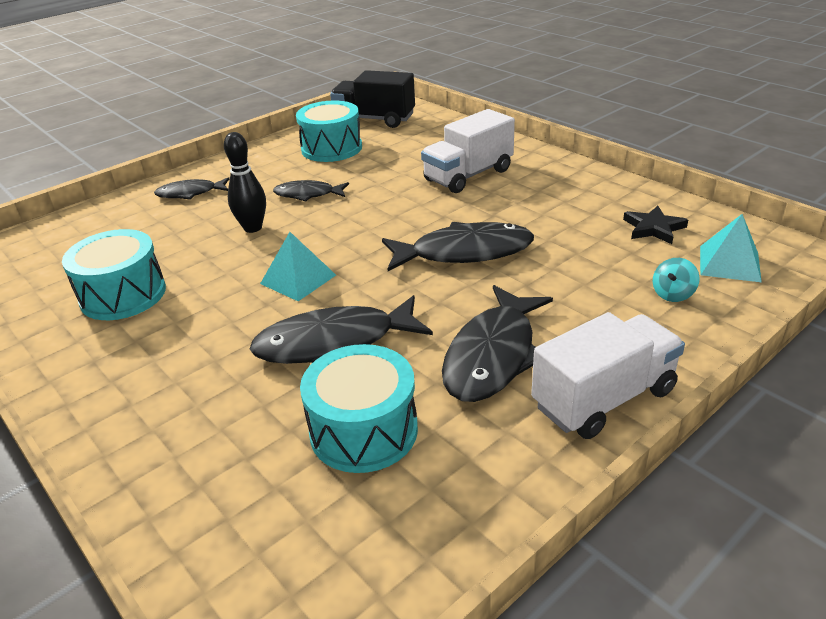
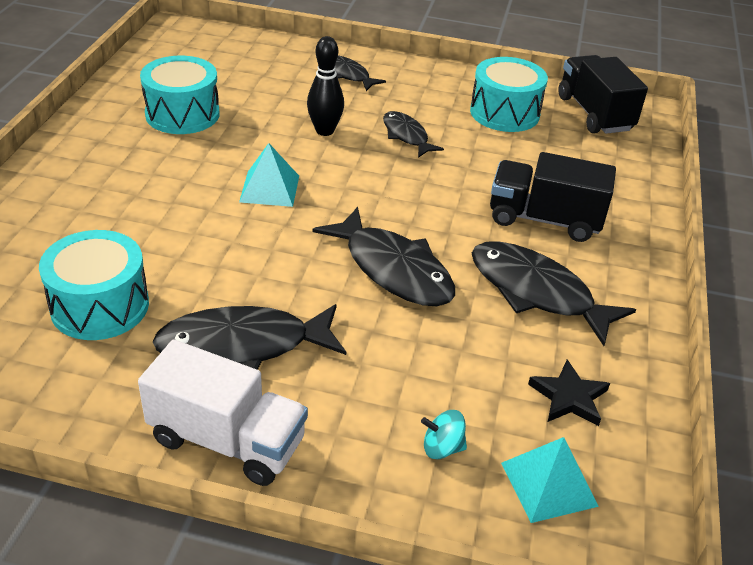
camera: 50 degrees right, 5 degrees up
(334, 343) = (197, 246): black fish -> black fish (537, 292)
(468, 175) = (544, 219): white truck -> black truck

